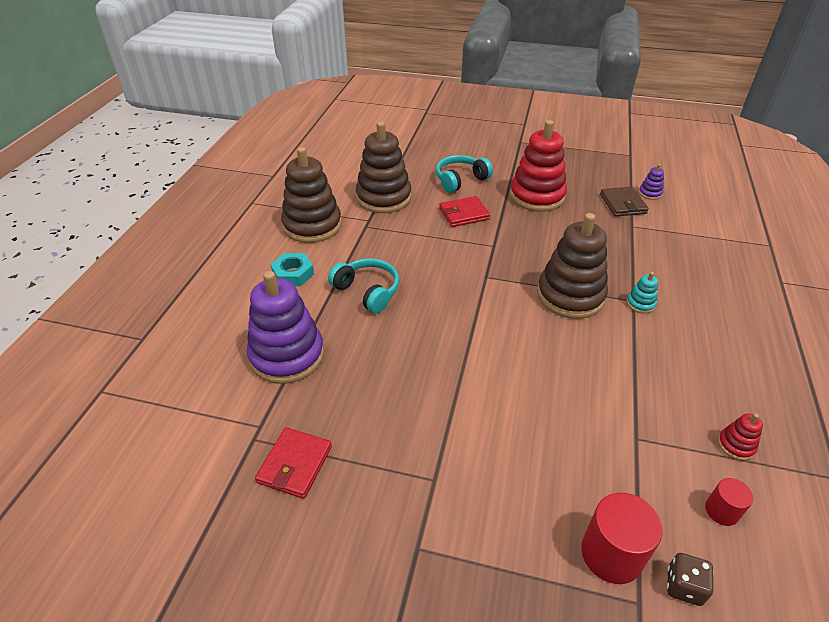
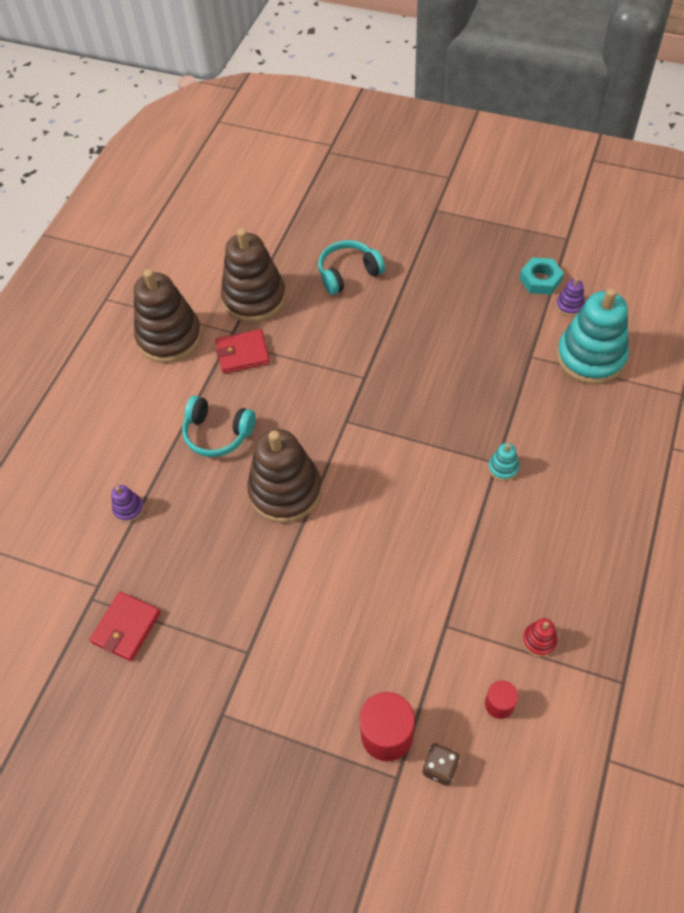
camera: 10 degrees right, 15 degrees up
(287, 355) = (128, 509): purple stacking toy -> purple stacking toy, size x0.41
(293, 274) = (143, 405): turquoise nut -> turquoise nut (540, 280)
(367, 291) = (217, 433): turquoise headphones -> turquoise headphones turned 150 degrees clockwise
(464, 214) = (341, 328): red wallet -> red wallet (242, 353)
(537, 196) = (432, 304): red stacking toy -> none
(570, 296) = (430, 452): brown stacking toy -> brown stacking toy (285, 491)
(622, 204) = (531, 321): brown wallet -> none
(682, 224) = (590, 357): none -> turquoise stacking toy

